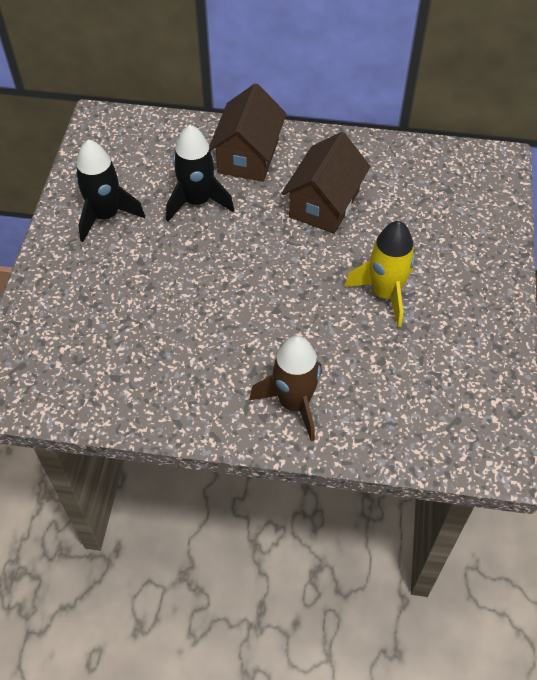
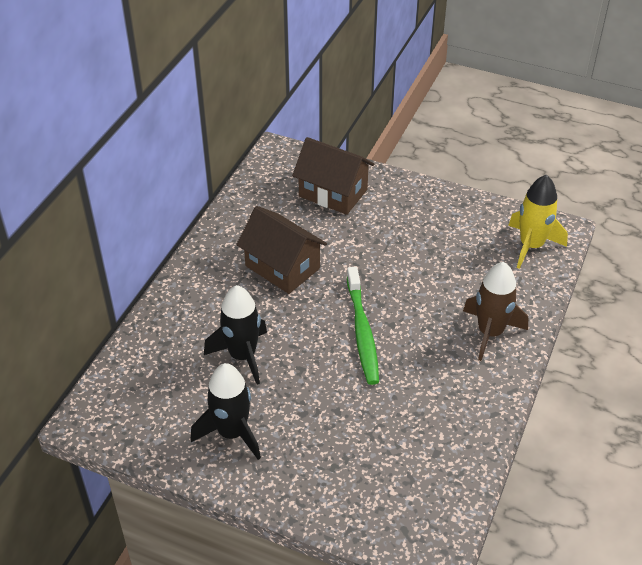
camera: 75 degrees left, 10 degrees down
(248, 156) = (199, 307): brown house -> brown house (333, 193)
(257, 287) = (362, 332): none -> green toothbrush
(385, 293) = (395, 253): yellow rocket -> yellow rocket (531, 246)

